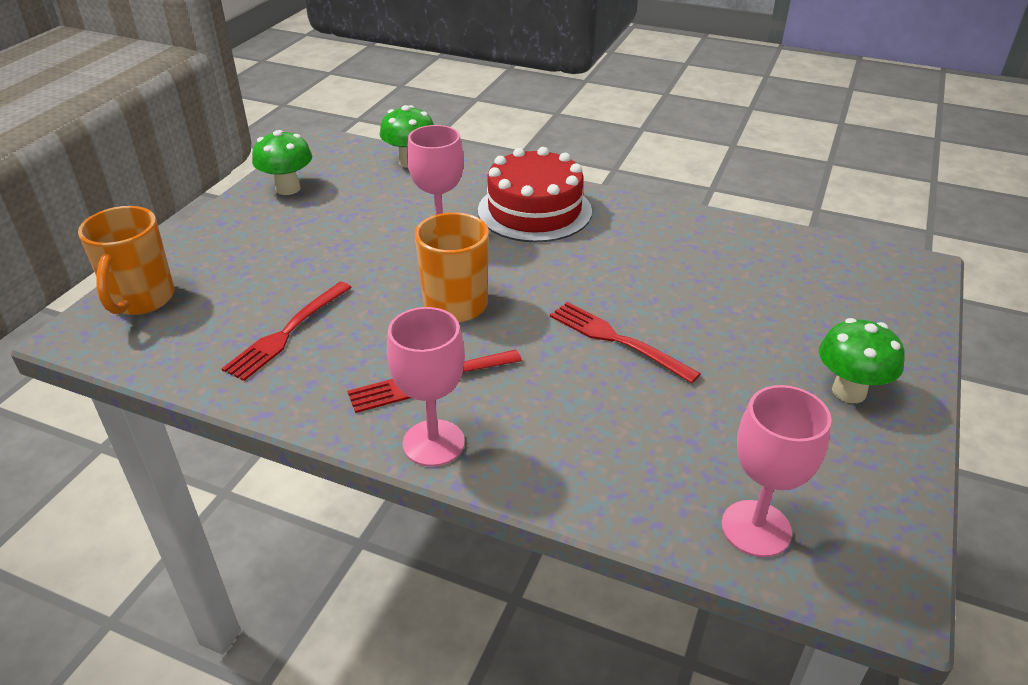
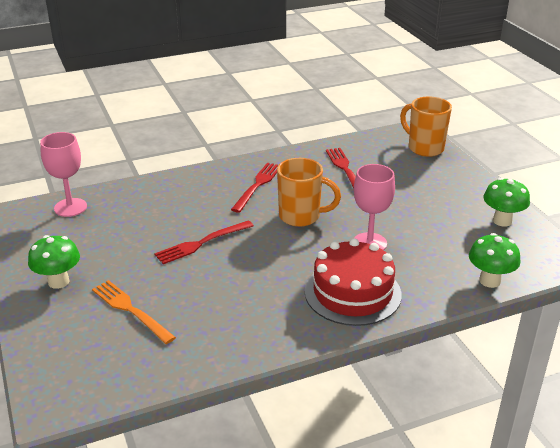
camera: 135 degrees right, 5 degrees down
(433, 443) = (223, 171): pink goblet -> none
(616, 340) = (201, 243): red fork -> red fork turned 150 degrees clockwise
(777, 309) = (130, 310): none -> orange fork

